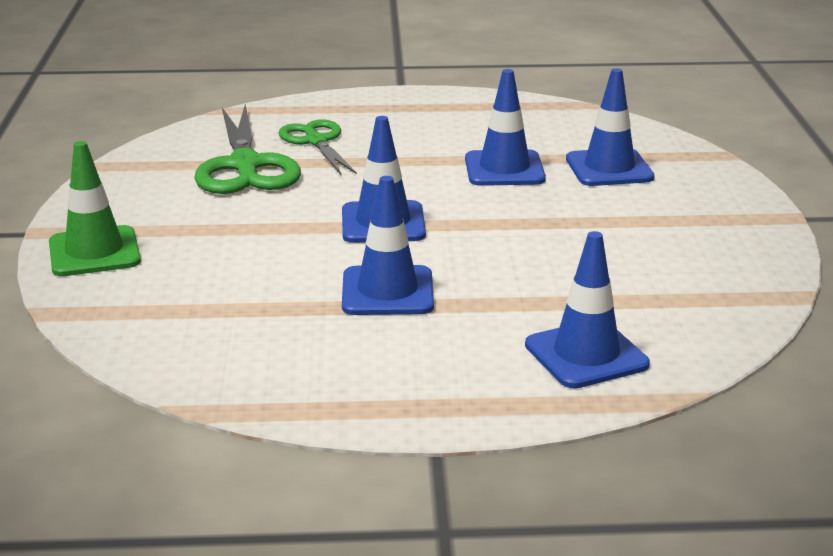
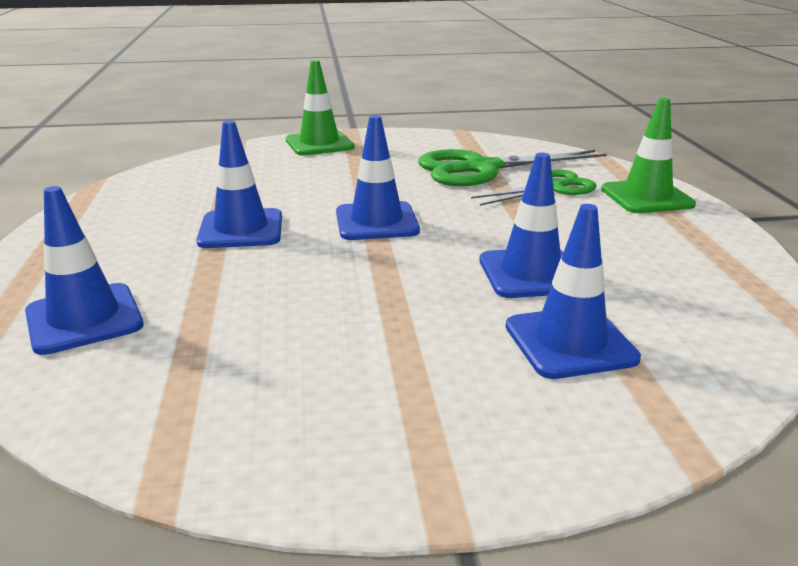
camera: 85 degrees right, 0 degrees up
(353, 109) = (646, 197): none -> green traffic cone

